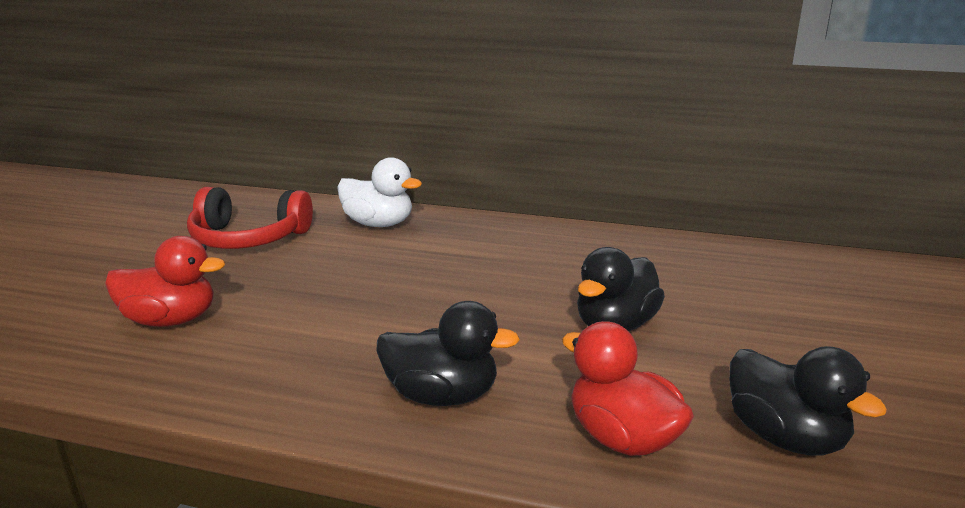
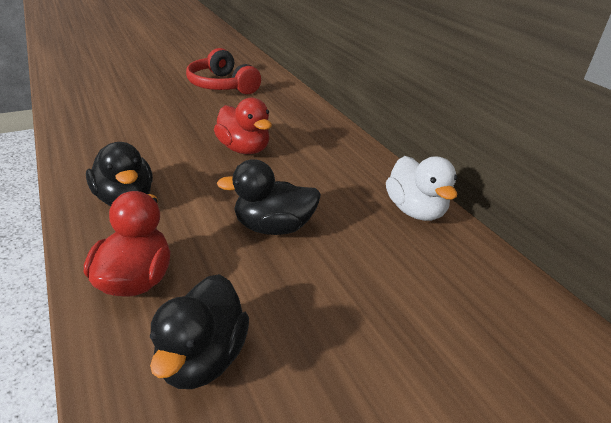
camera: 45 degrees right, 10 degrees up
(171, 320) = (123, 105): red duck -> red duck (244, 149)
(379, 224) = (288, 106): white duck -> white duck (415, 210)

